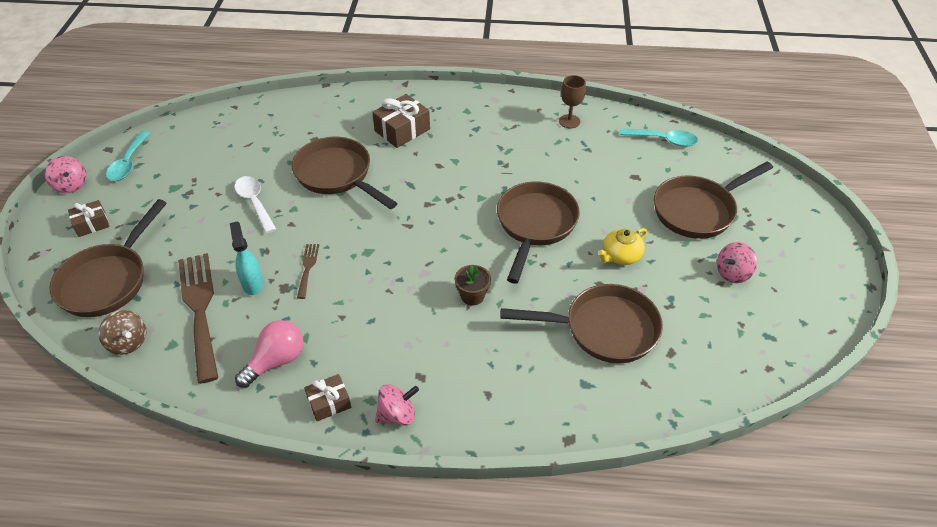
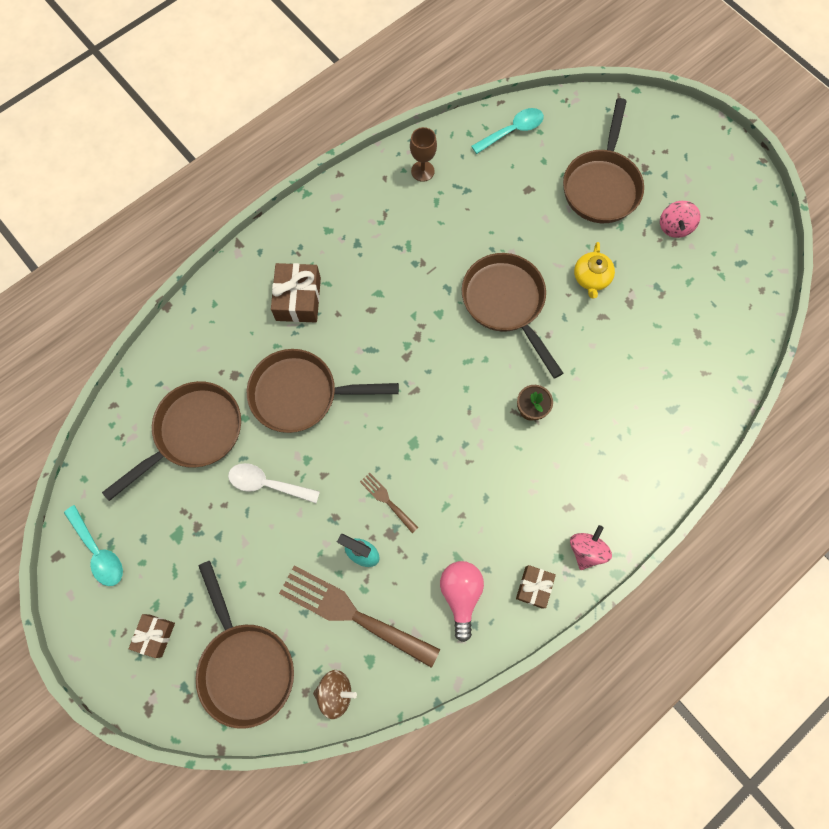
camera: 45 degrees left, 25 degrees up
(71, 185) = (79, 621): pink spinning top -> none
(603, 329) = (641, 354): brown pan -> brown pan (193, 433)

